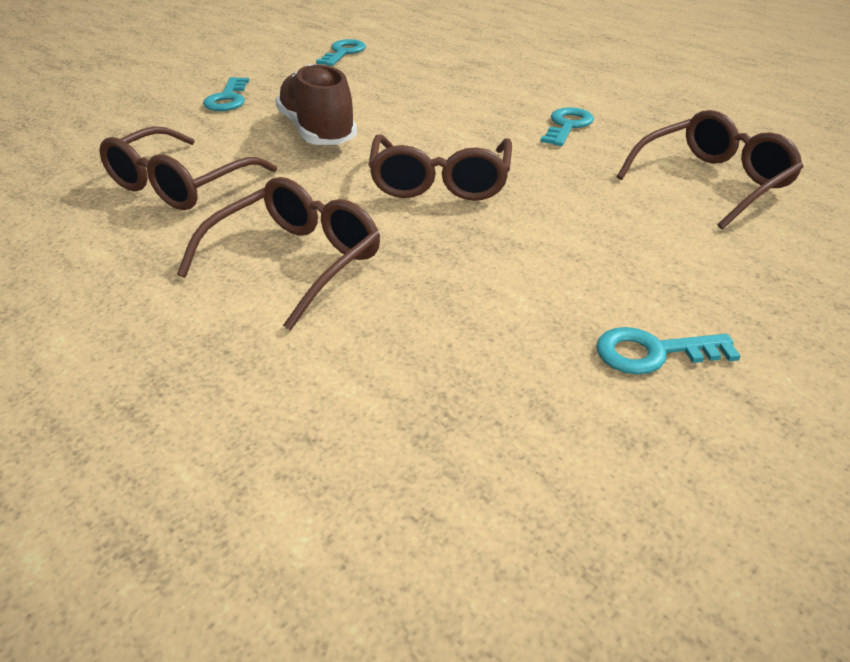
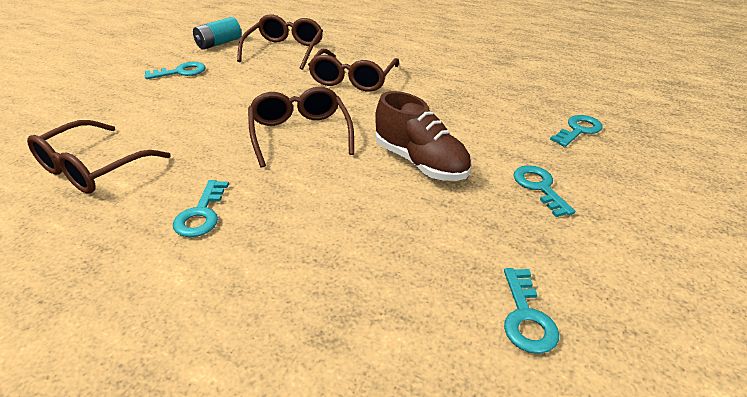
camera: 160 degrees right, 0 degrees up
(90, 133) = (578, 130): none -> turquoise key
(179, 185) = (460, 105): brown glasses -> brown glasses (285, 50)
(572, 469) = (218, 43): none -> turquoise battery

